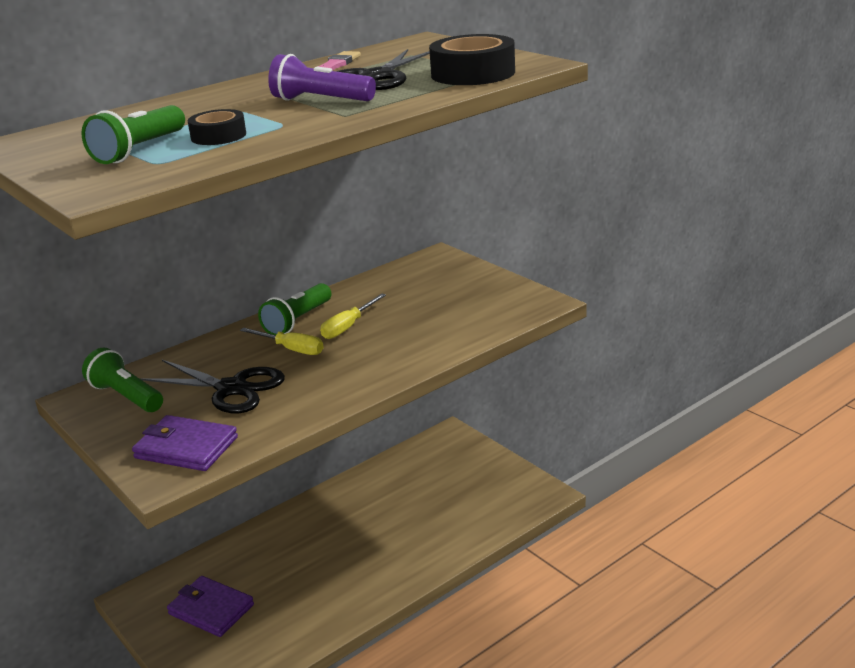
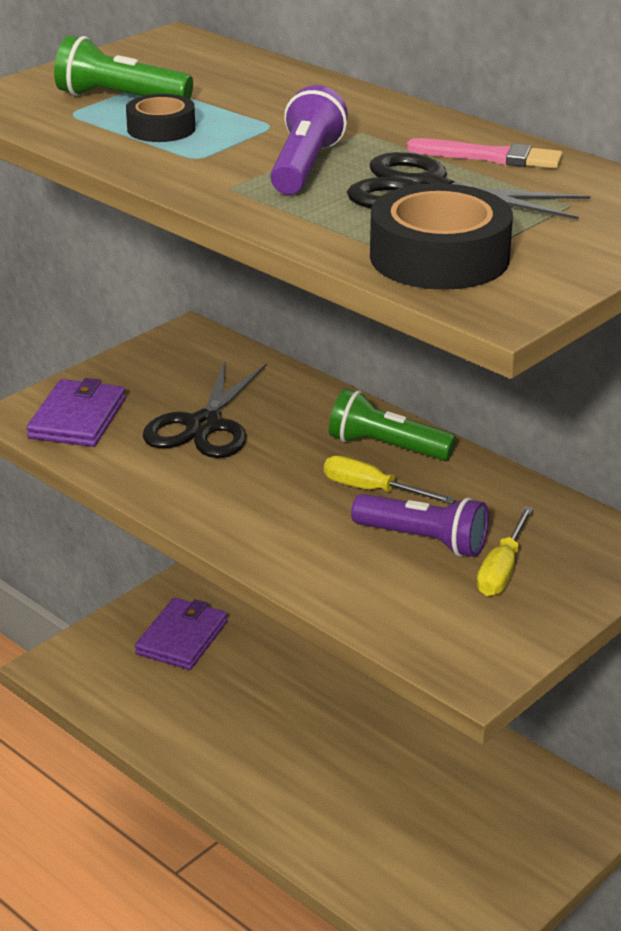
camera: 80 degrees right, 5 degrees up
(126, 396) = (190, 361): green flashlight -> none
(291, 349) = (305, 453): yellow screwdriver -> yellow screwdriver (502, 570)
(411, 312) = (423, 540): none -> purple flashlight

